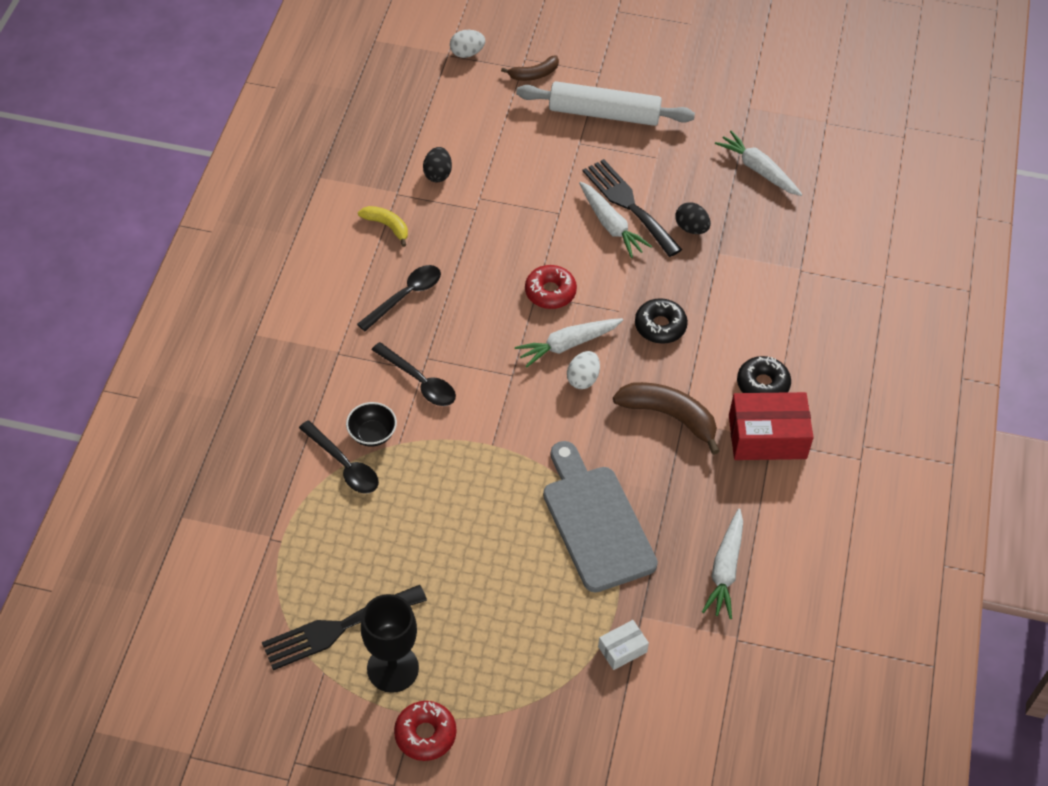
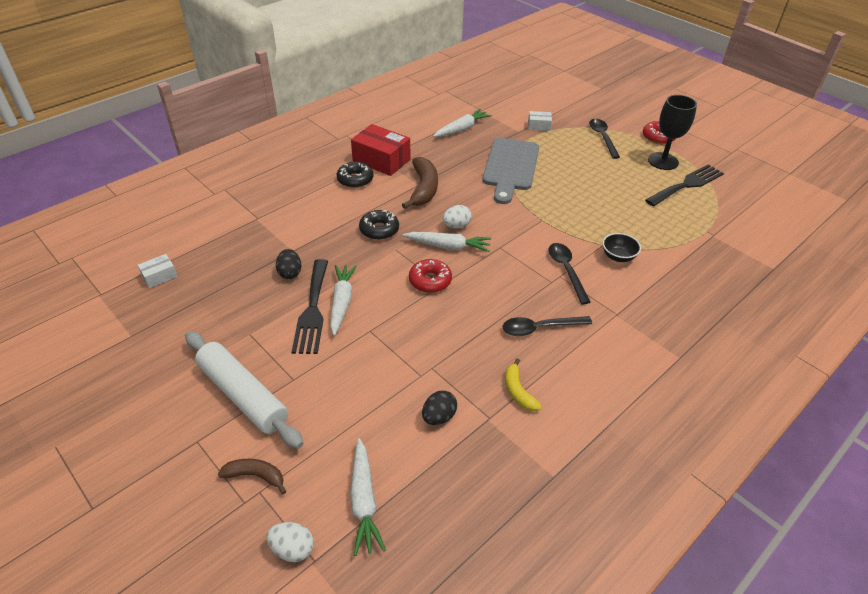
camera: 145 degrees left, 10 degrees down
(337, 628) = (687, 185): black fork -> black fork turned 45 degrees counterclockwise
(344, 465) = (647, 249): black spoon -> black spoon (602, 137)
(669, 416) = (423, 189): brown banana -> brown banana turned 150 degrees counterclockwise
(758, 170) = (194, 286): white carrot -> white carrot (364, 501)
(801, 162) = (159, 276): none -> white box

